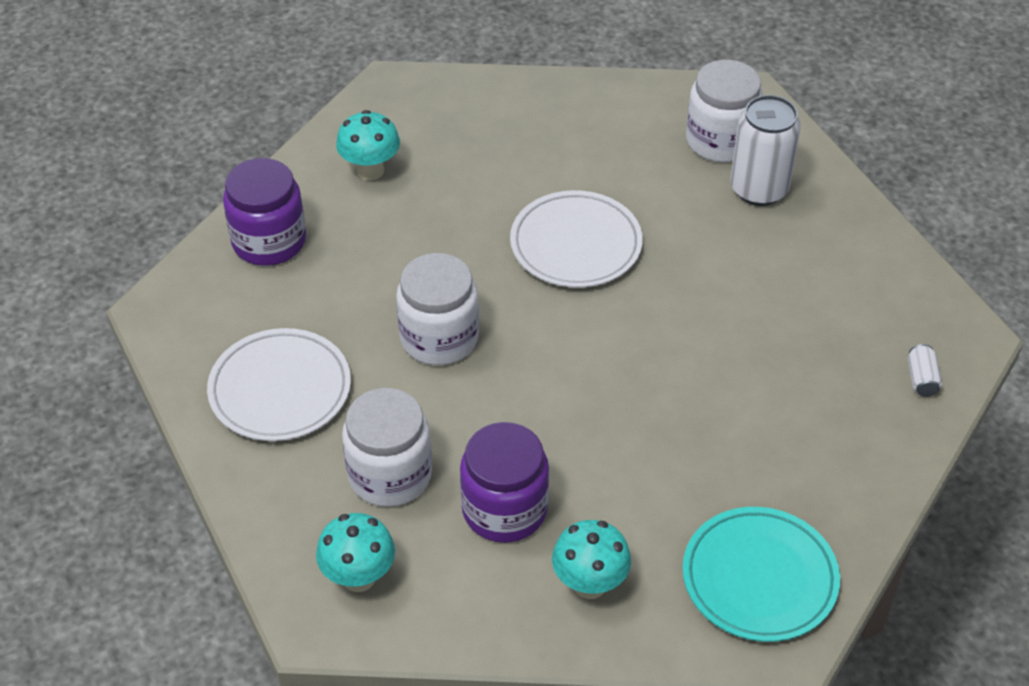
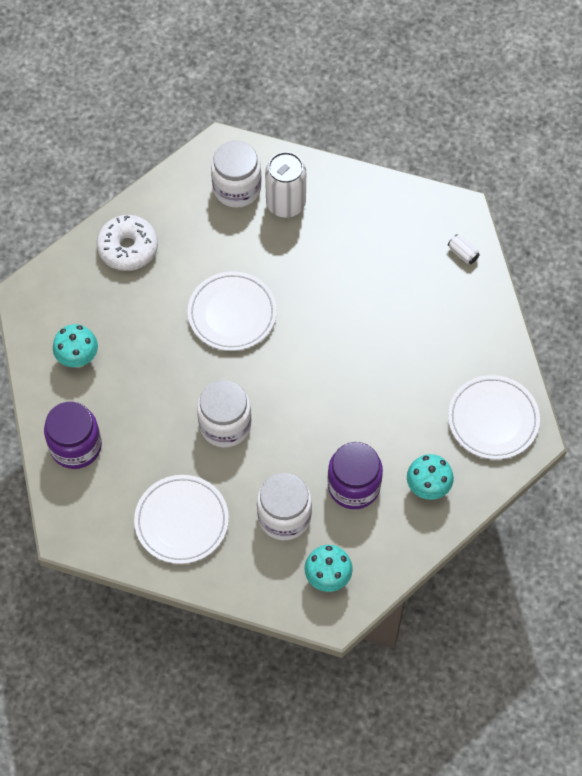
camera: 45 degrees left, 15 degrees up
(540, 115) = (128, 248): none -> white donut
(759, 578) = (493, 419): turquoise plate -> white plate

